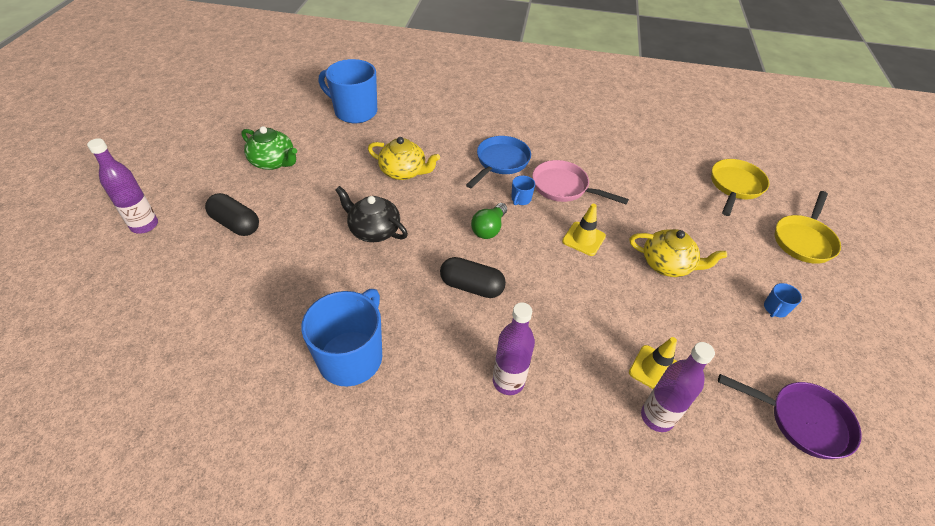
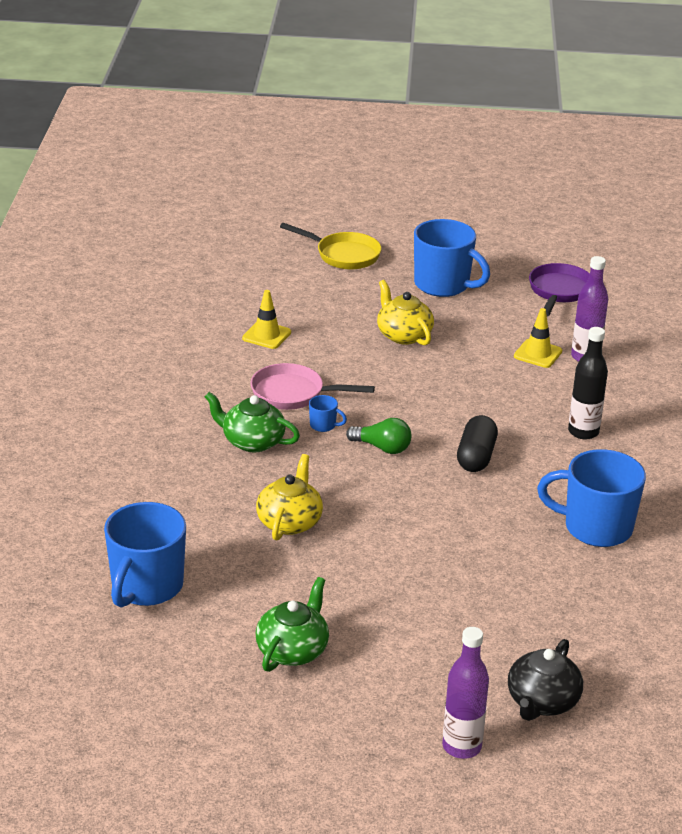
camera: 95 degrees left, 15 degrees down
(236, 224) = (433, 657): black capsule -> none
(374, 230) = (410, 535): black teapot -> black teapot (542, 702)
(500, 162) = (252, 442): blue pan -> green teapot
(508, 381) = (583, 432): purple bottle -> black bottle
(564, 187) = (293, 394): pink pan -> pink pan turned 75 degrees clockwise
(583, 239) = (380, 383): yellow traffic cone -> yellow traffic cone (266, 335)
(667, 264) = (403, 335): yellow teapot -> yellow teapot turned 45 degrees counterclockwise
(735, 186) = (265, 281): yellow pan -> none
(775, 309) = (443, 285): blue mug -> blue mug, size x2.42

